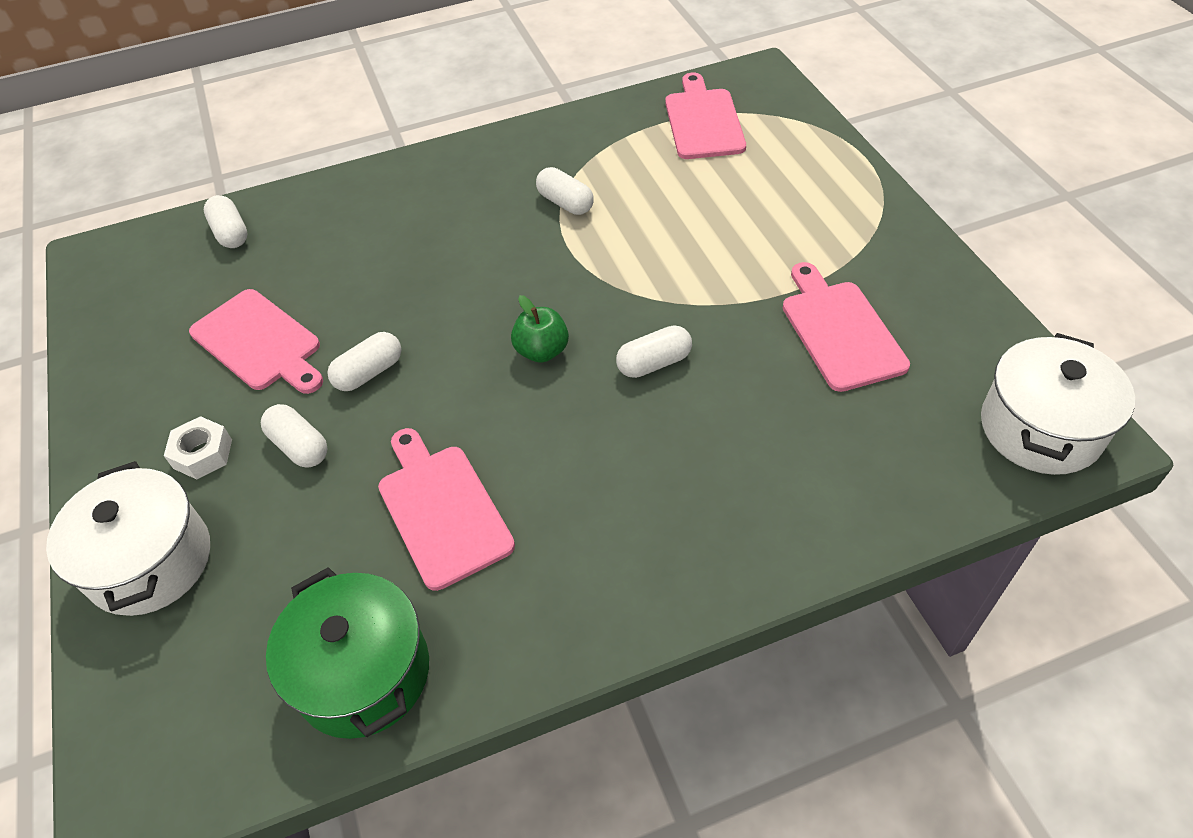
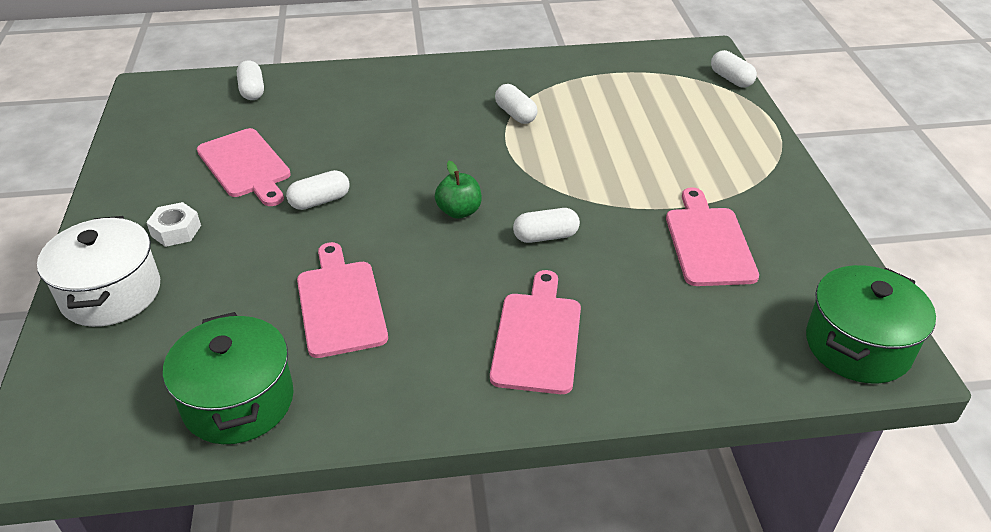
camera: 10 degrees right, 10 degrees down
(299, 446) = (249, 240): white capsule -> white capsule (731, 79)
(703, 121) = (648, 77): pink cutting board -> pink cutting board (537, 337)
(1040, 428) = (857, 346): white pot -> green pot

